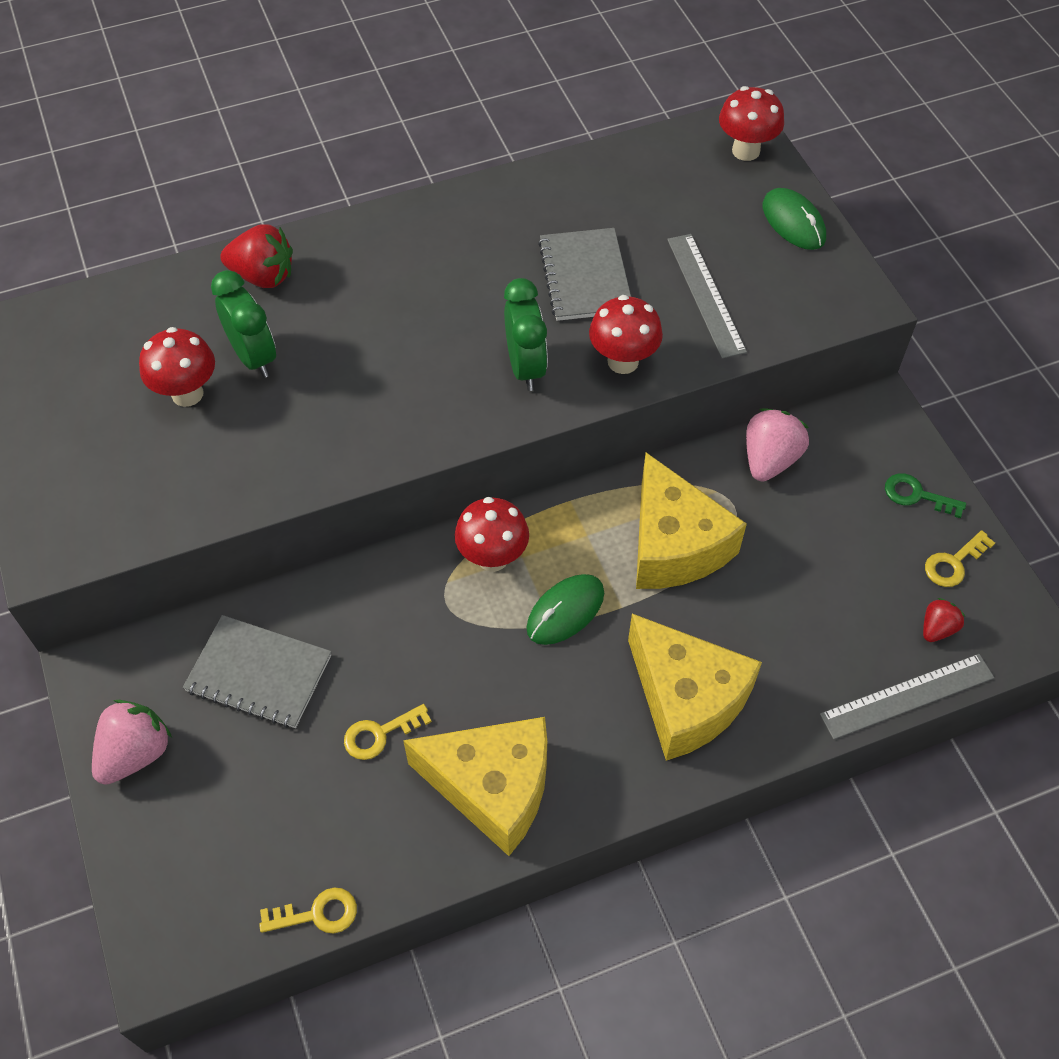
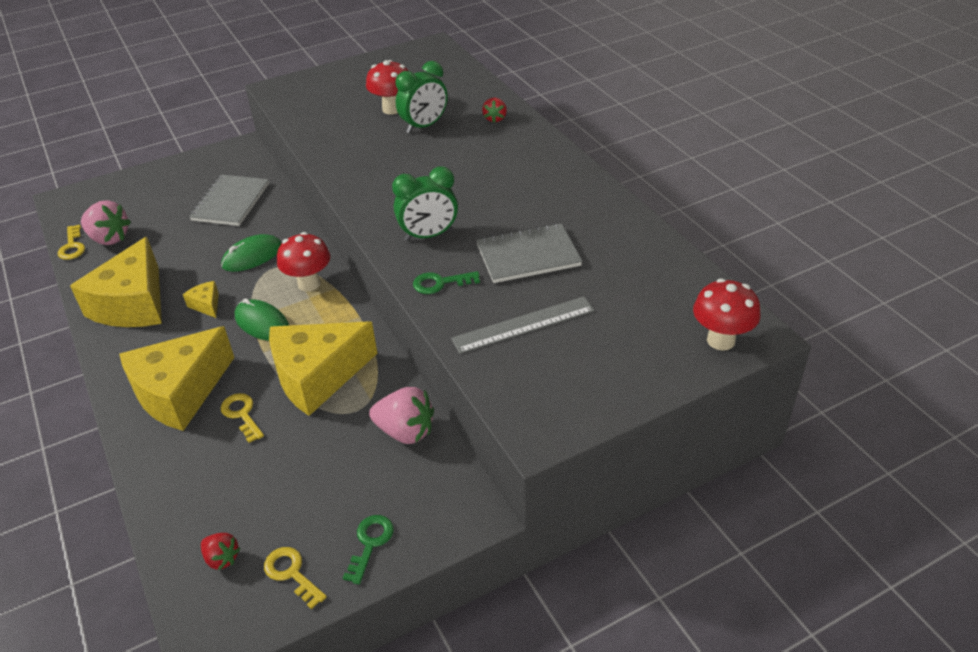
camera: 85 degrees right, 15 degrees down
(136, 753) = (187, 170): pink strawberry -> pink strawberry (109, 238)
(263, 276) = (495, 118): red strawberry -> red strawberry, size x0.57
(380, 734) = (181, 253): yellow key -> yellow key (242, 414)
(513, 685) = (206, 305): none -> yellow cheese
(623, 361) = (440, 283): red mushroom -> green key
(793, 222) = (632, 378): green mouse -> green mouse (252, 256)
(907, 696) = (158, 534): grey ruler -> none

